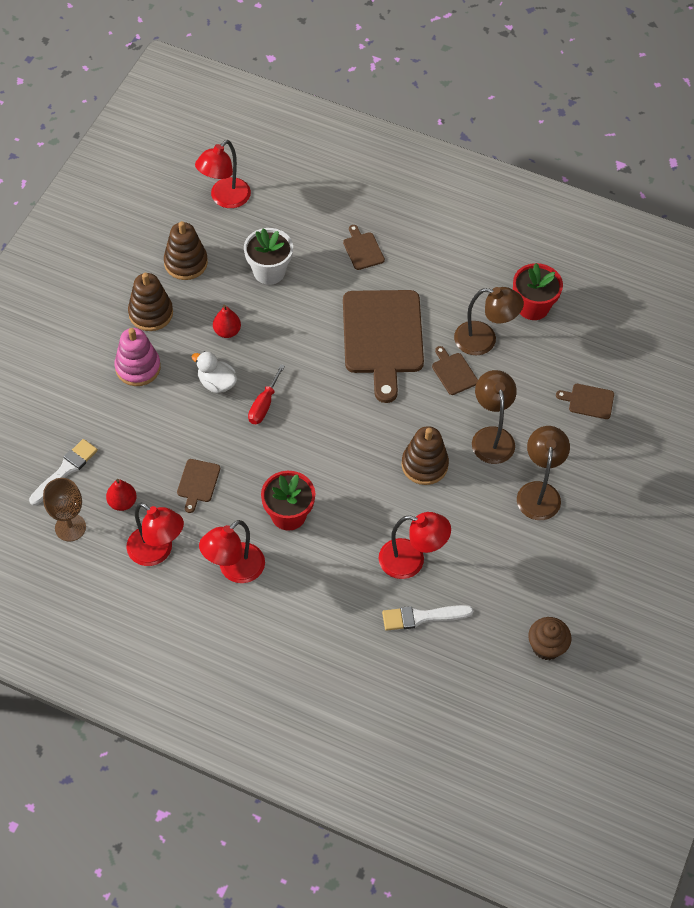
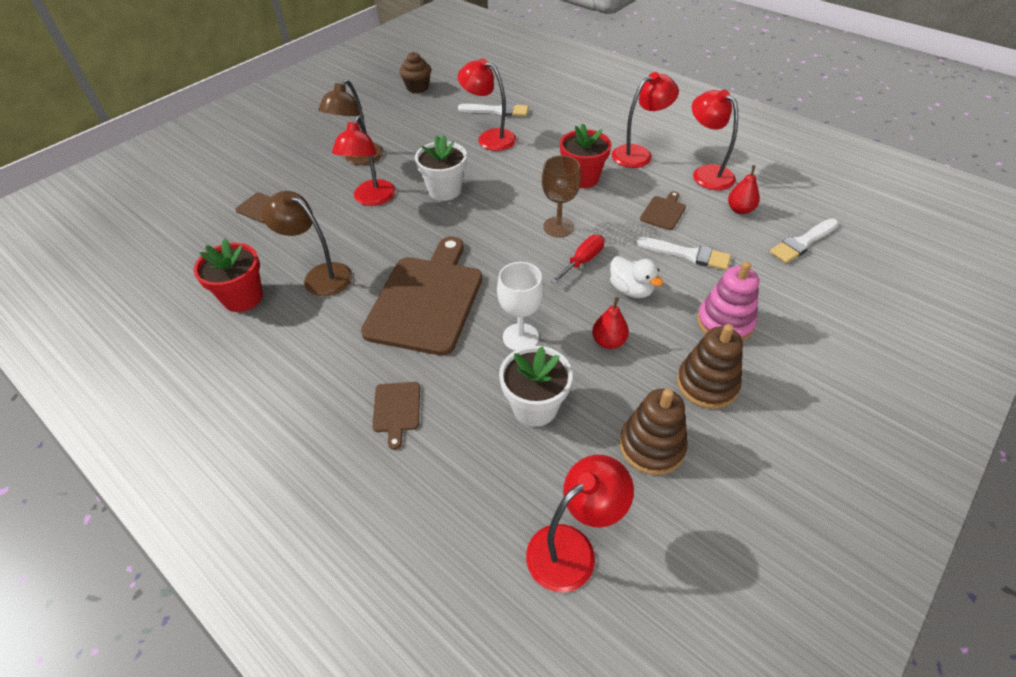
camera: 160 degrees left, 10 degrees down
(70, 527) = (791, 200): brown goblet -> brown goblet (558, 227)
(171, 433) = (688, 254): none -> white brush
(295, 320) = (520, 337): none -> white goblet
(424, 465) = (445, 190): brown stacking toy -> white flower pot
(453, 372) = (372, 253): brown cutting board -> none
(491, 437) = (372, 199): brown lamp -> red lamp

